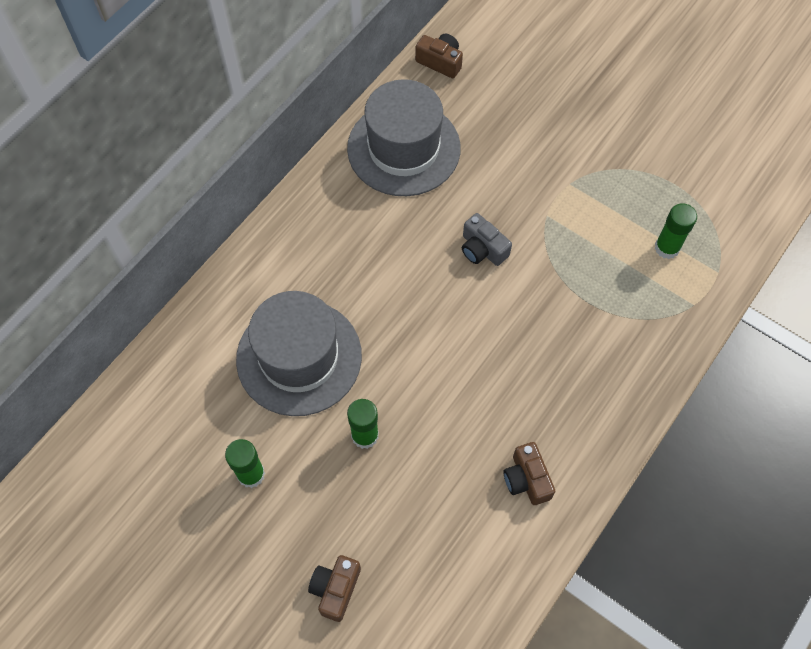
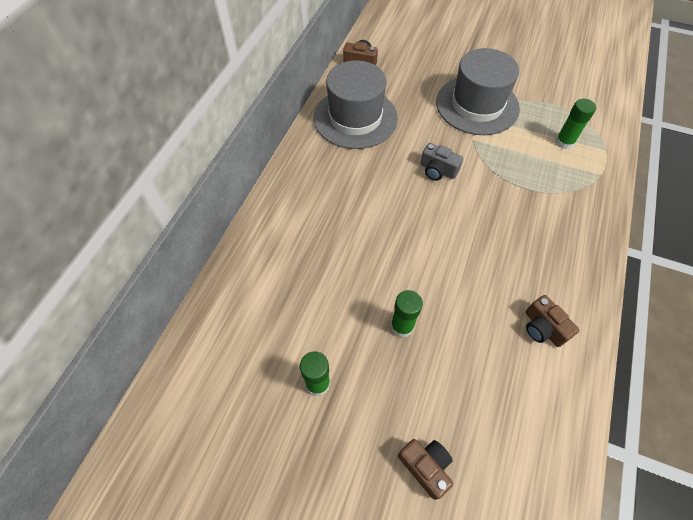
camera: 15 degrees left, 5 degrees down
(299, 357) = (327, 278): grey hat -> grey hat (477, 105)
(335, 589) = (425, 466): brown camera -> brown camera turned 135 degrees clockwise

